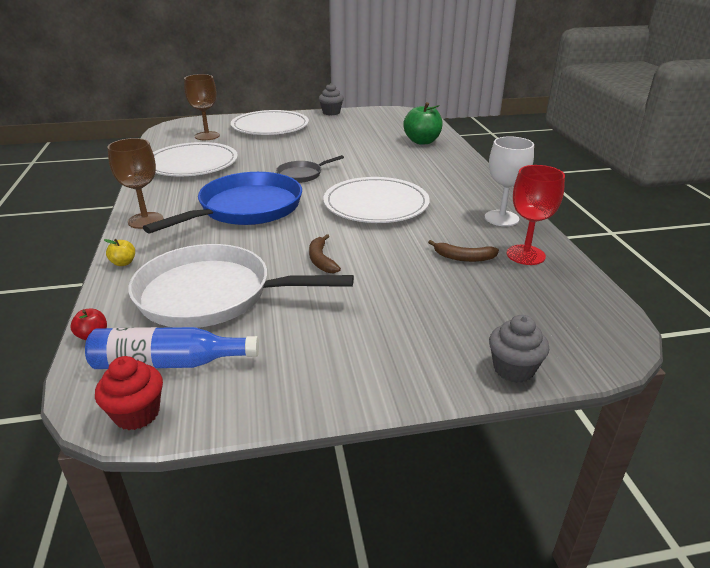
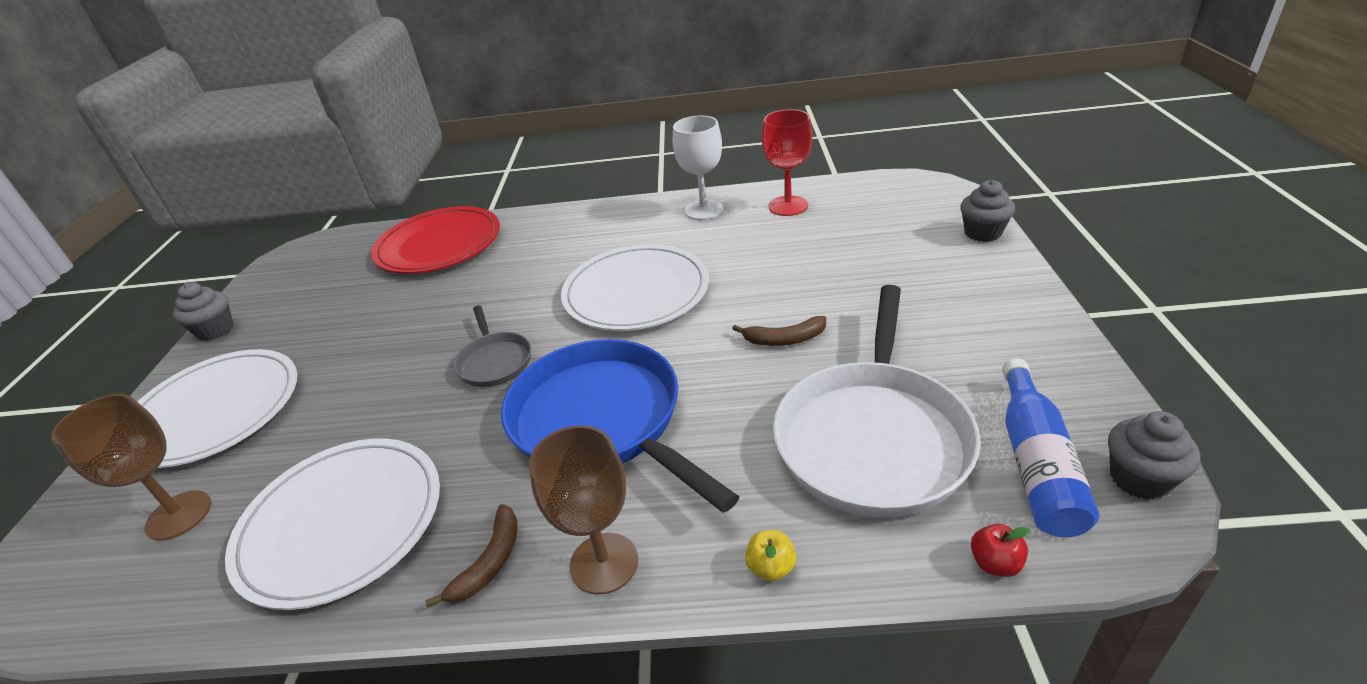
camera: 75 degrees left, 5 degrees up
(137, 414) = (1139, 479): red cupcake -> grey cupcake
(422, 141) = (439, 245): green apple -> red plate
(463, 258) = (789, 240): brown banana -> brown banana (490, 562)

